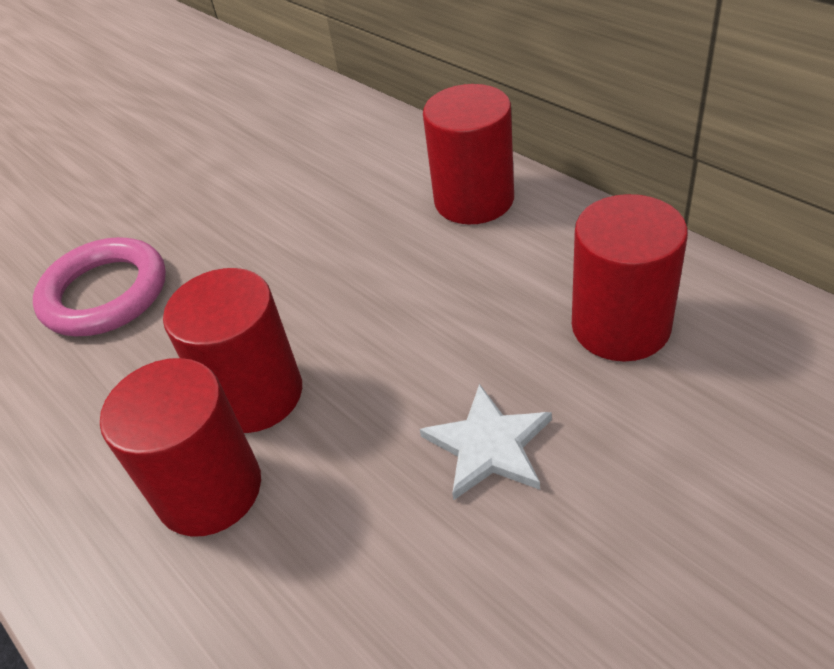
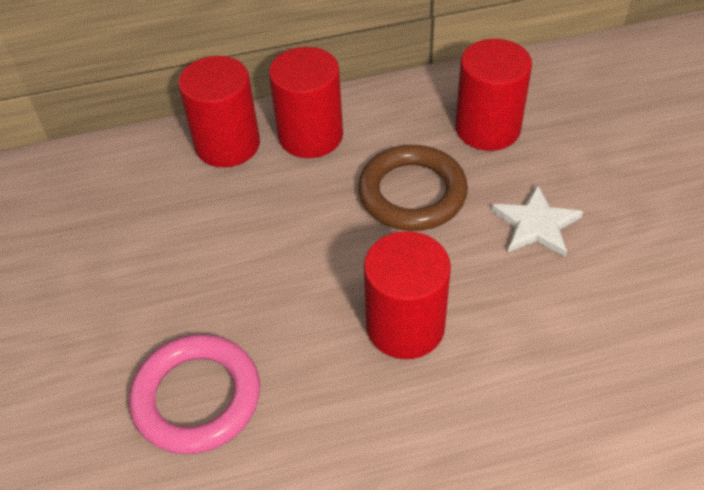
camera: 65 degrees left, 5 degrees up
(209, 489) = (476, 380): red cylinder -> red cylinder (227, 144)
(452, 311) = (412, 193): none -> brown ring

